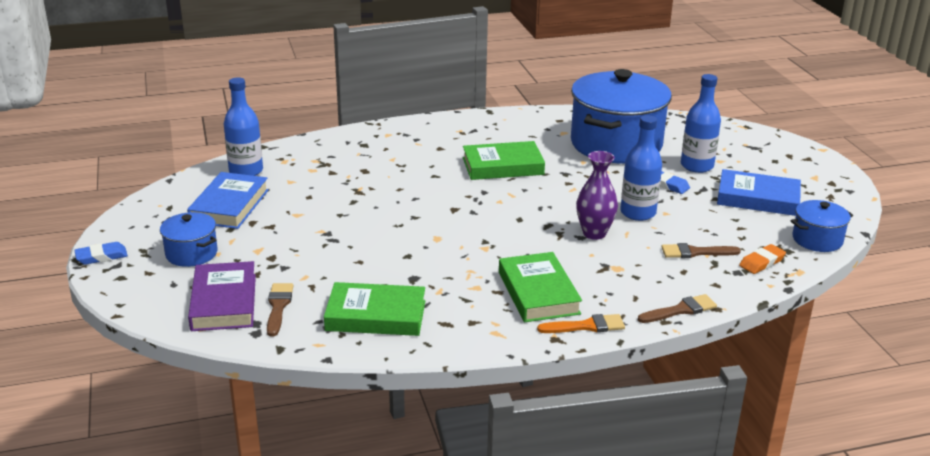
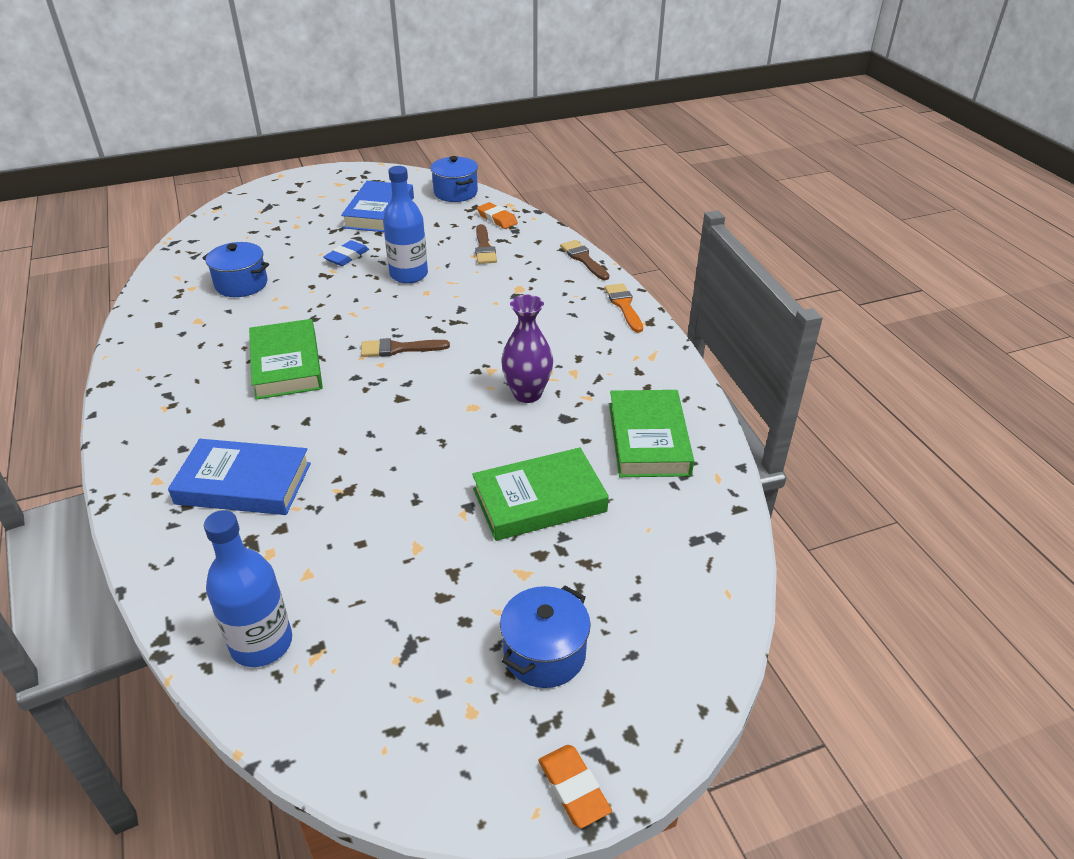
camera: 95 degrees left, 10 degrees up
(101, 256) = (573, 788): blue eraser -> orange eraser
(224, 302) = (661, 582): purple book -> none
(229, 206) = (389, 639): blue book -> blue book (244, 483)
(278, 306) = (655, 525): brown brush -> brown brush (399, 349)
(538, 293) = (574, 332): green book -> green book (539, 500)
(594, 233) = (453, 300): purple vase -> purple vase (527, 394)
(616, 144) = (241, 284): blue pot -> blue pot, size x0.46
(697, 166) = (306, 238): blue bottle -> none

